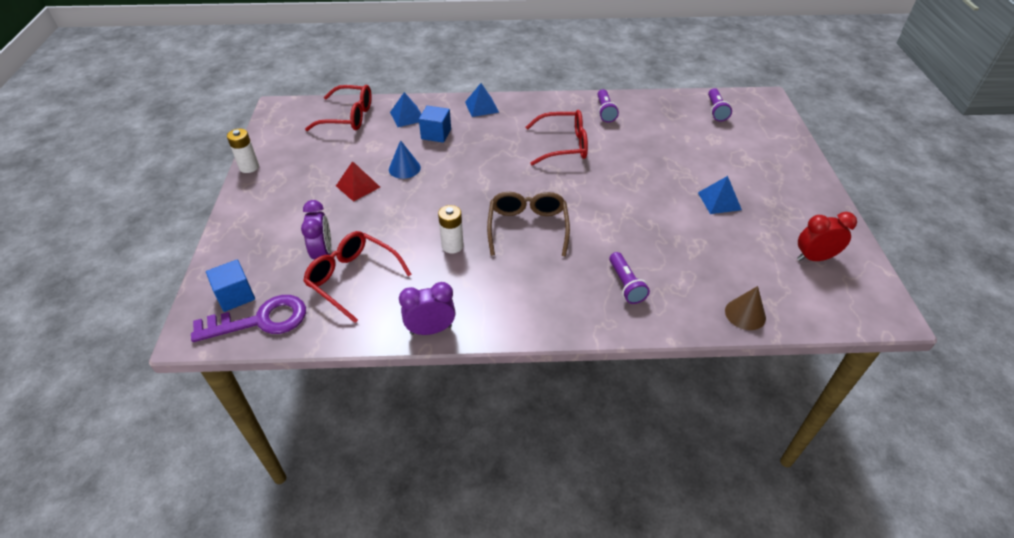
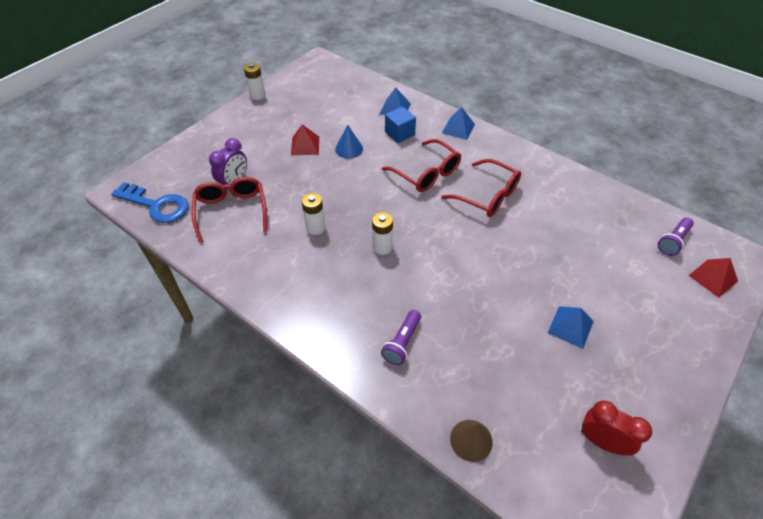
camera: 40 degrees right, 5 degrees up
(235, 295) = (161, 180): blue cube -> none
(260, 320) = (156, 205): purple key -> blue key
(348, 117) = (355, 89): red glasses -> red glasses (427, 173)
(431, 330) = (236, 279): purple clock -> none
(527, 227) = (382, 247): brown glasses -> white battery
(605, 112) = (559, 185): purple flashlight -> none
(761, 121) = (713, 278): none -> red pyramid

